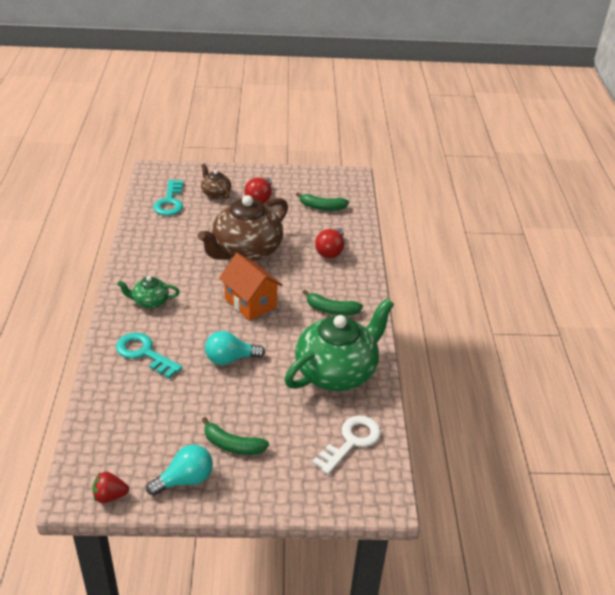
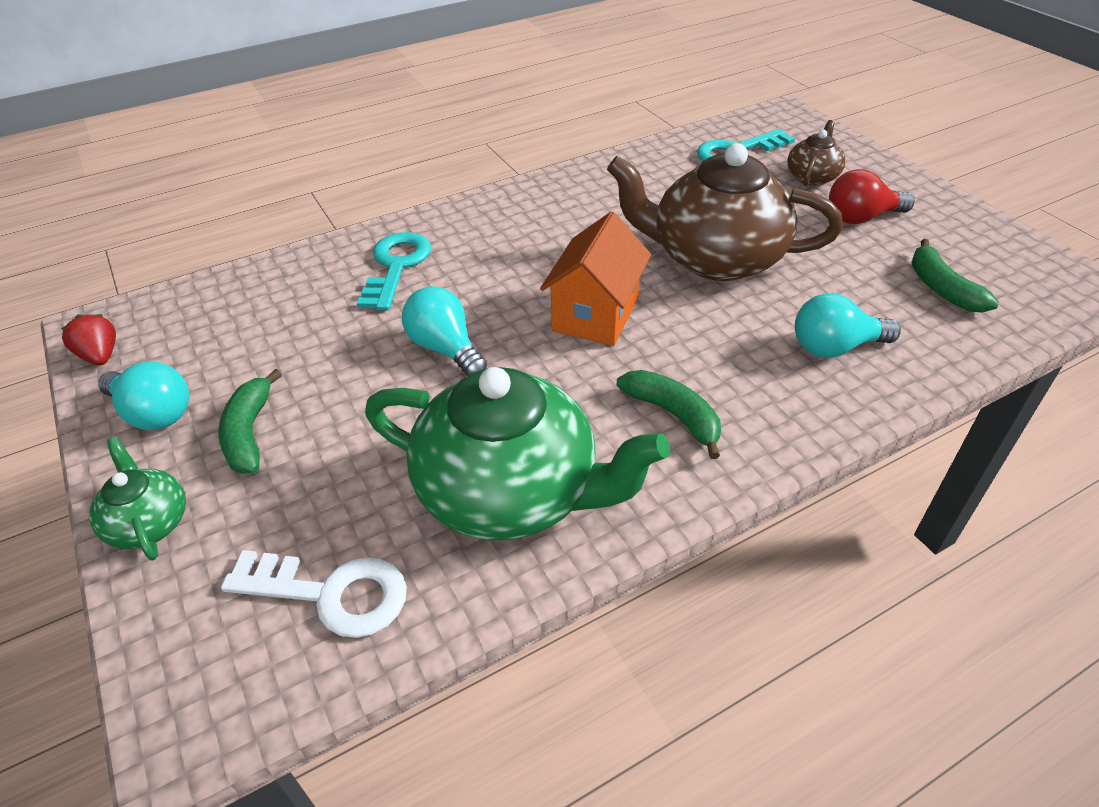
camera: 65 degrees right, 5 degrees up
(150, 302) = (506, 226): green teapot -> green teapot (149, 523)
(330, 251) = (834, 347): red light bulb -> turquoise light bulb
(331, 310) = (673, 415): green banana -> green banana turned 150 degrees clockwise

